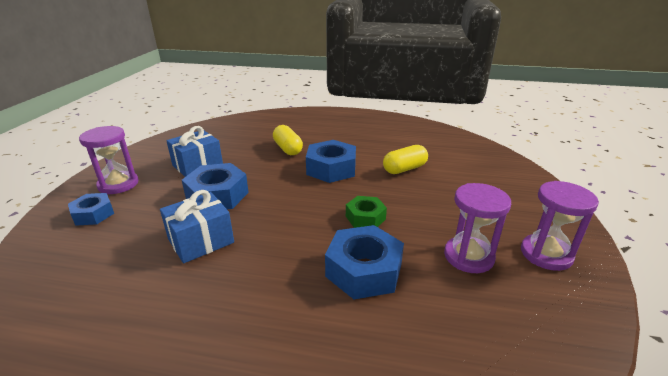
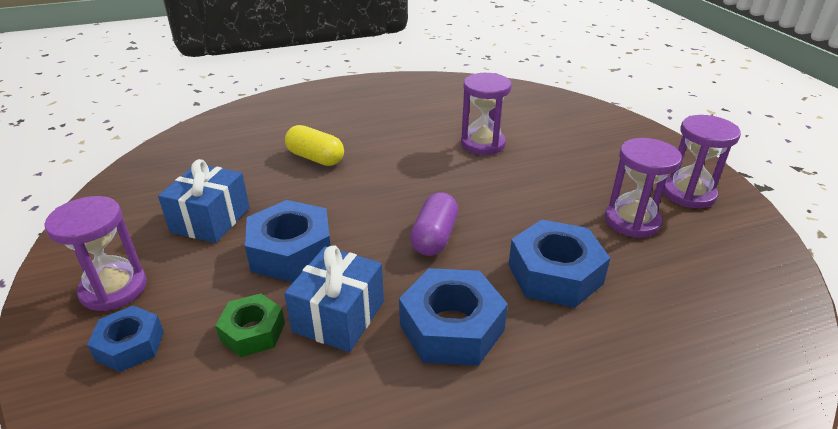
camera: 30 degrees left, 5 degrees up
(307, 216) = (434, 237): none -> purple capsule
(331, 168) = (400, 168): blue nut -> blue nut (451, 327)
(365, 217) = (499, 216): green nut -> green nut (253, 332)
(404, 169) = (483, 144): yellow capsule -> purple hourglass

